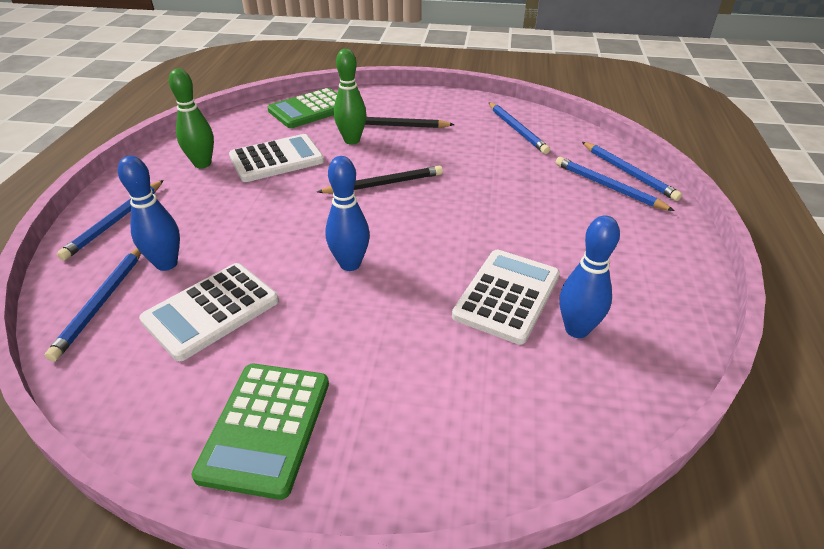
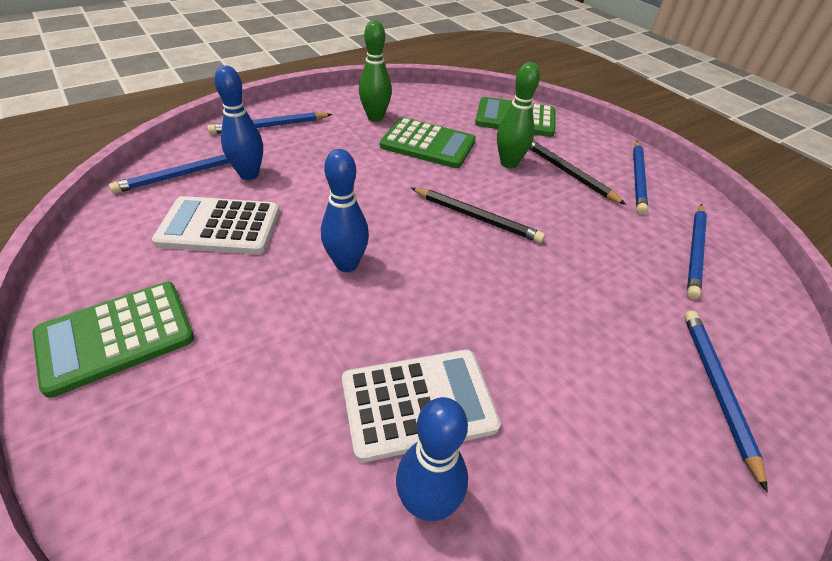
camera: 45 degrees right, 5 degrees up
(277, 159) = (428, 144): white calculator -> green calculator
(628, 173) = (775, 396): blue pencil -> blue pencil (638, 178)

